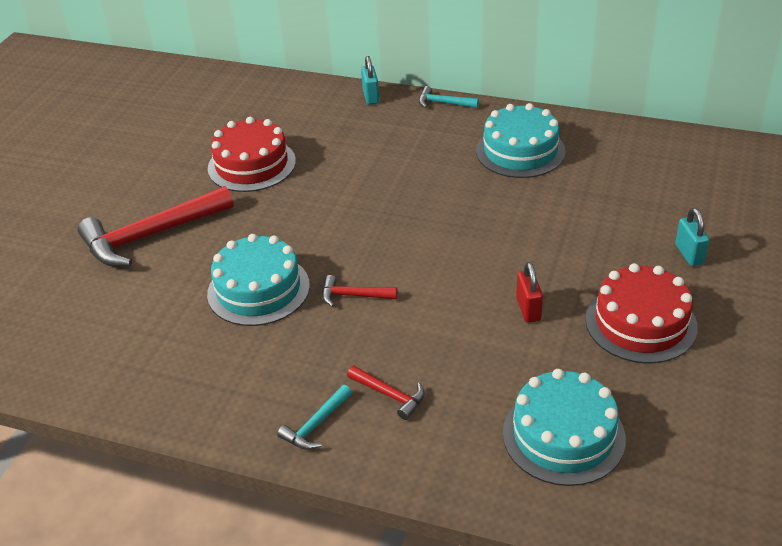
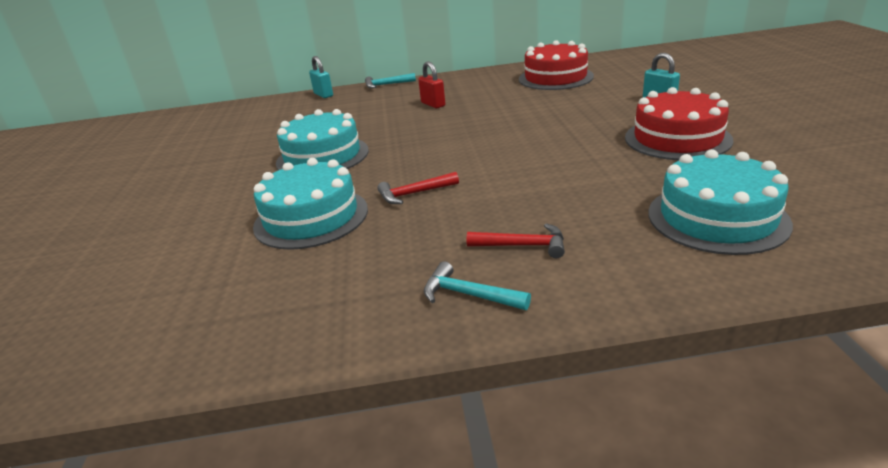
camera: 25 degrees left, 10 degrees down
(151, 235) = (161, 215): red hammer -> none
(252, 165) = (242, 149): red cake -> red cake (555, 78)
(316, 425) = (469, 295): turquoise hammer -> turquoise hammer turned 105 degrees clockwise
(520, 151) = (472, 90): turquoise cake -> turquoise cake (322, 156)
(528, 309) = (580, 157): red padlock -> red padlock (433, 104)

